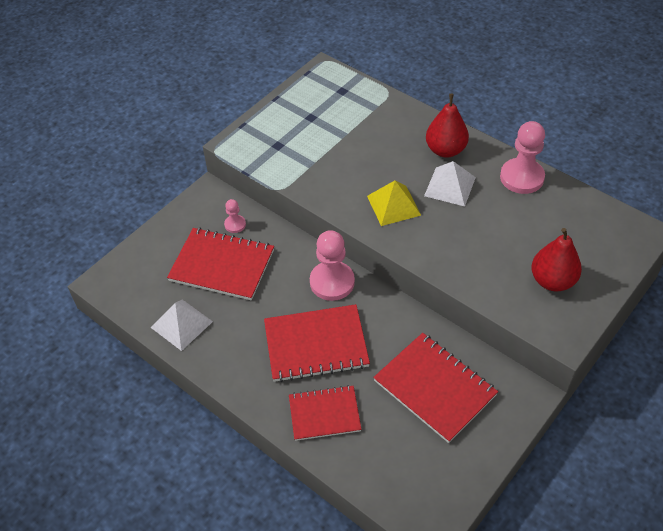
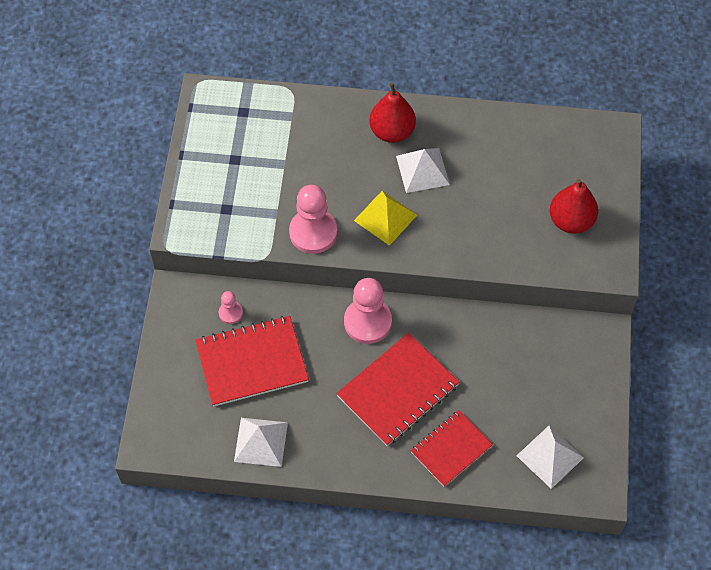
camera: 35 degrees left, 10 degrees up
(406, 469) = (550, 456): none -> white pyramid
(434, 388) = (525, 372): red notebook -> none
(521, 177) = (480, 127): pink pawn -> pink pawn (313, 232)

